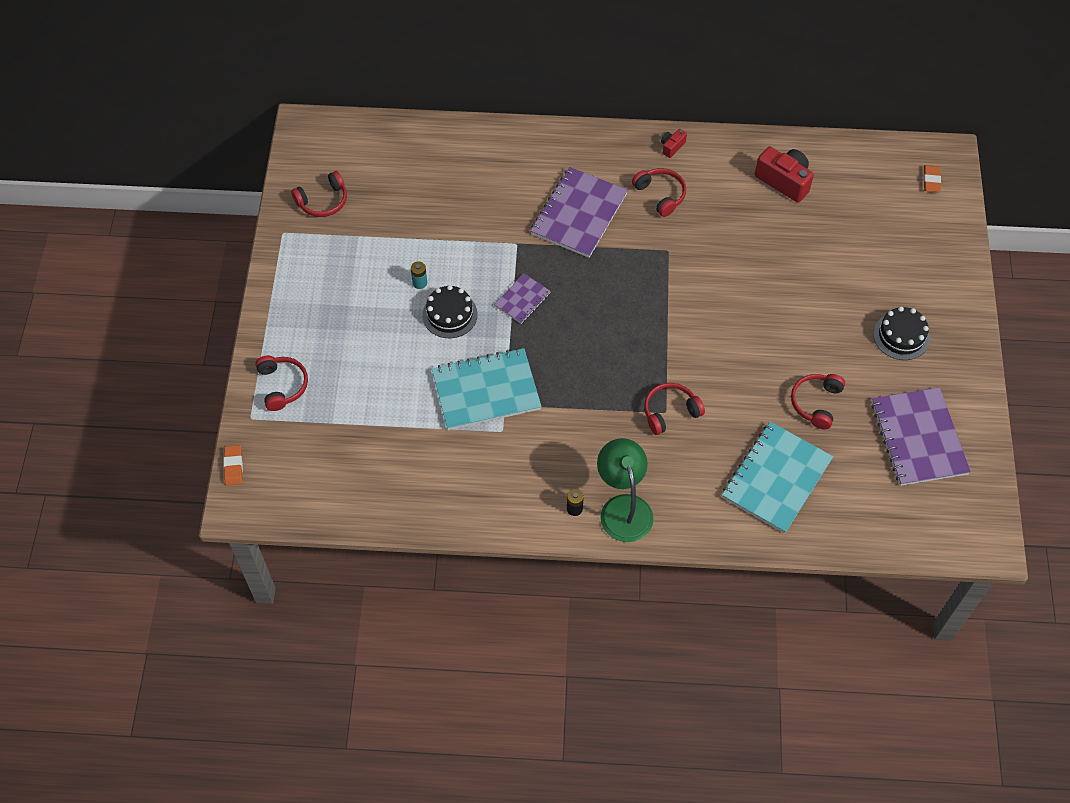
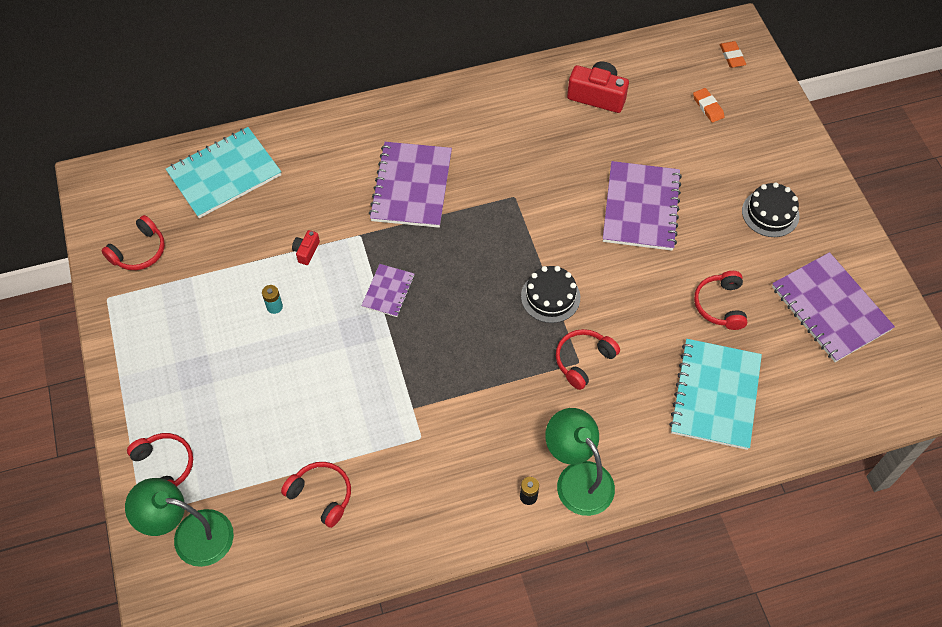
camera: 20 degrees left, 0 degrees up
(233, 466) = (141, 577): orange eraser -> orange eraser (708, 107)
(284, 447) = (191, 535): none -> green lamp
(450, 314) = (319, 330): black cake -> black cake (550, 297)
(486, 391) = (387, 399): turquoise notebook -> turquoise notebook (224, 174)
(660, 195) = (484, 143): red headphones -> red headphones (321, 495)
(672, 147) = (476, 93): red camera -> red camera (306, 251)
(781, 295) = (641, 207): none -> purple notebook

